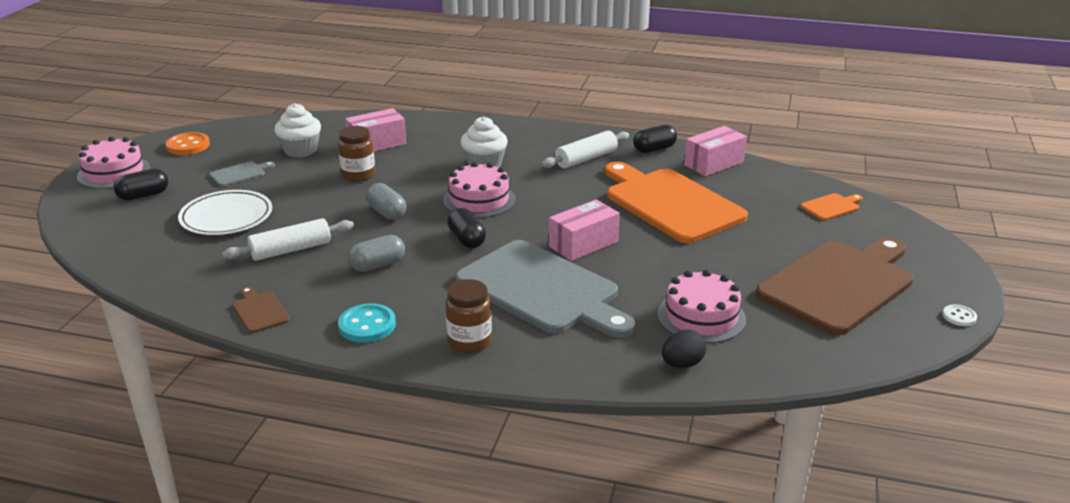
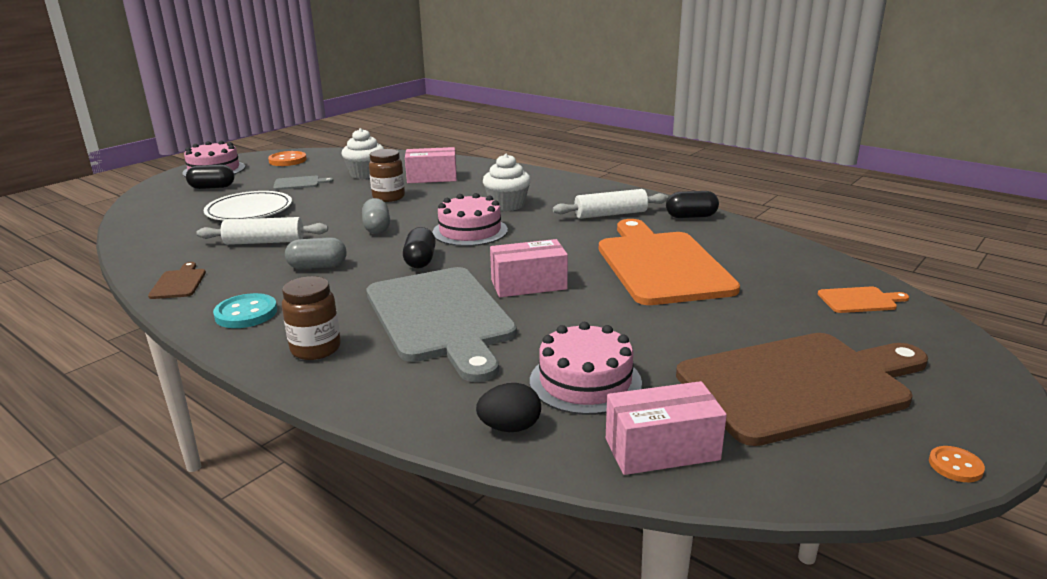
camera: 25 degrees right, 5 degrees down
(713, 164) = (746, 238): pink box -> pink box (662, 449)
(959, 317) = (955, 466): white button -> orange button

